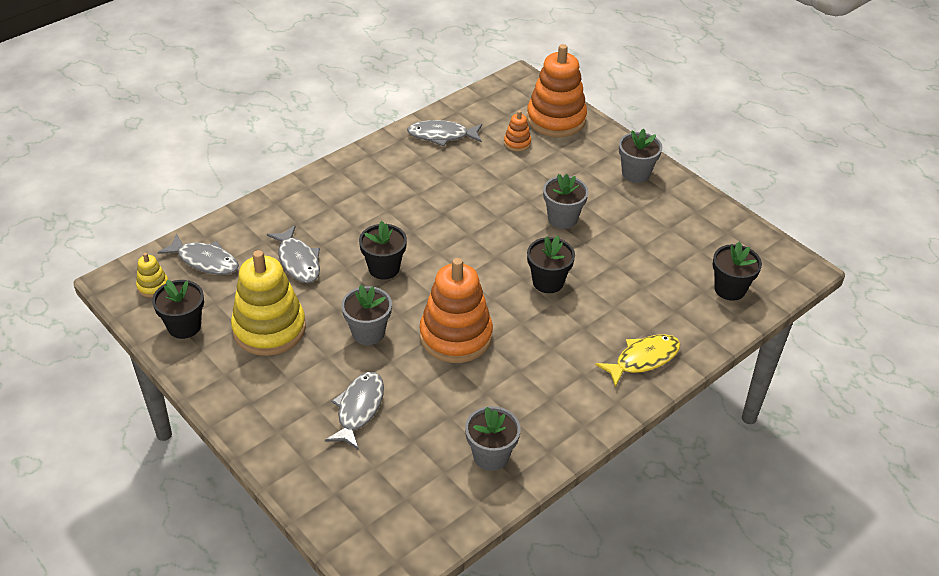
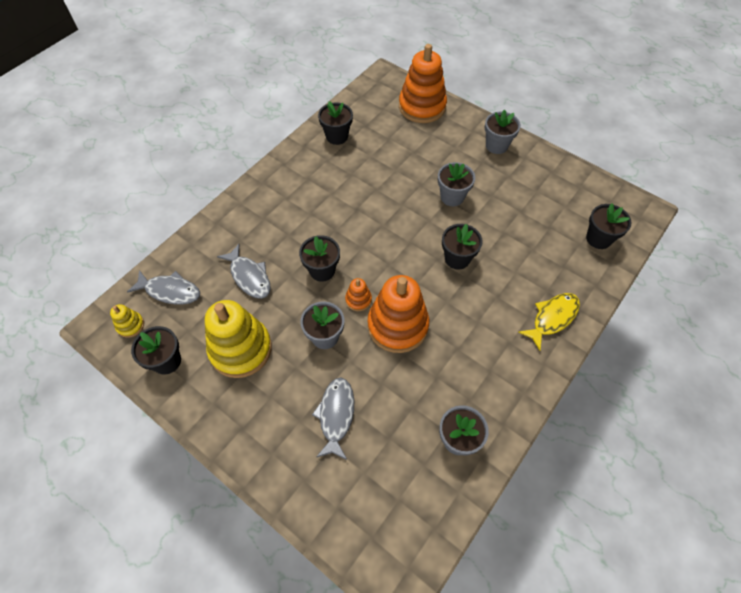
camera: 10 degrees left, 15 degrees up
(442, 136) = (337, 136): grey fish -> black flower pot
(517, 143) = (398, 133): orange stacking toy -> orange stacking toy (358, 300)

